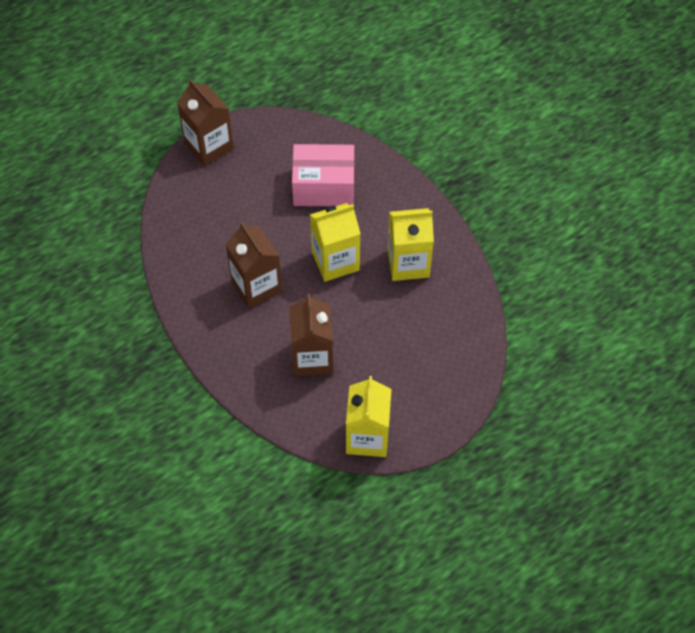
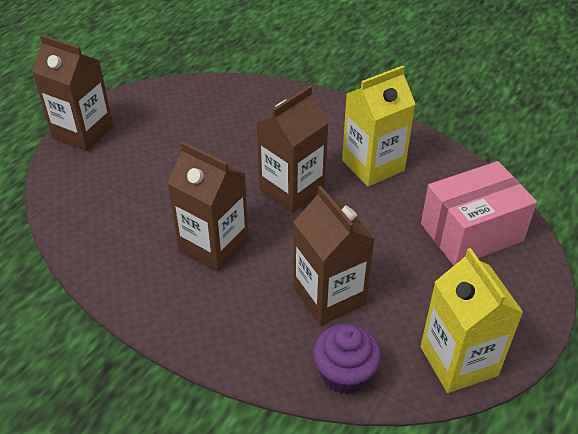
camera: 25 degrees left, 15 degrees down
(290, 414) = (345, 374): none -> purple cupcake
(324, 187) = (235, 129): pink box -> pink box (471, 232)
(335, 261) = (292, 189): yellow carton -> brown carton

